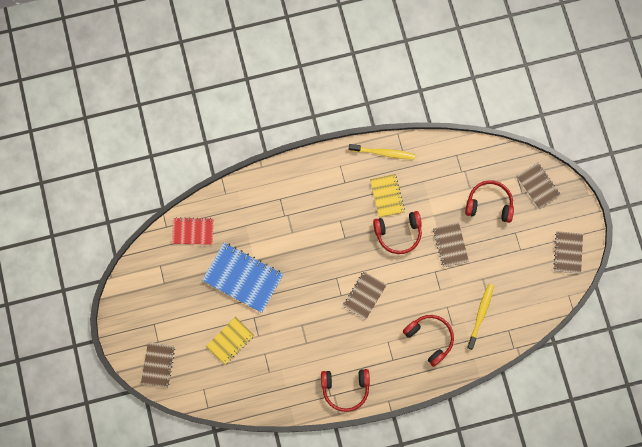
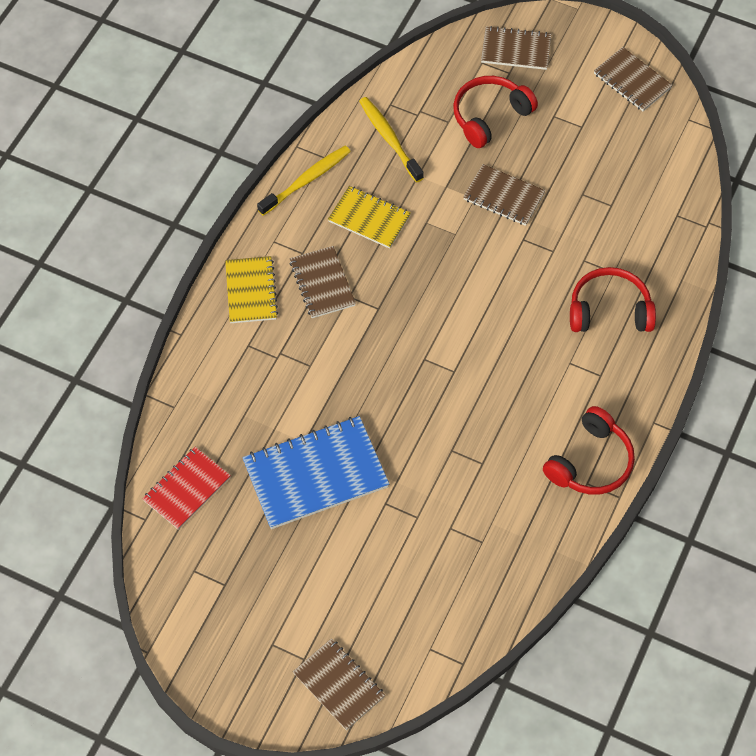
camera: 50 degrees left, 15 degrees down
(230, 341) = (391, 559): yellow notebook -> yellow notebook (251, 291)
(364, 295) = (480, 343): brown notebook -> brown notebook (322, 283)
(398, 233) = (432, 243): red headphones -> none
(480, 315) = (629, 231): yellow toothbrush -> yellow toothbrush (389, 139)

